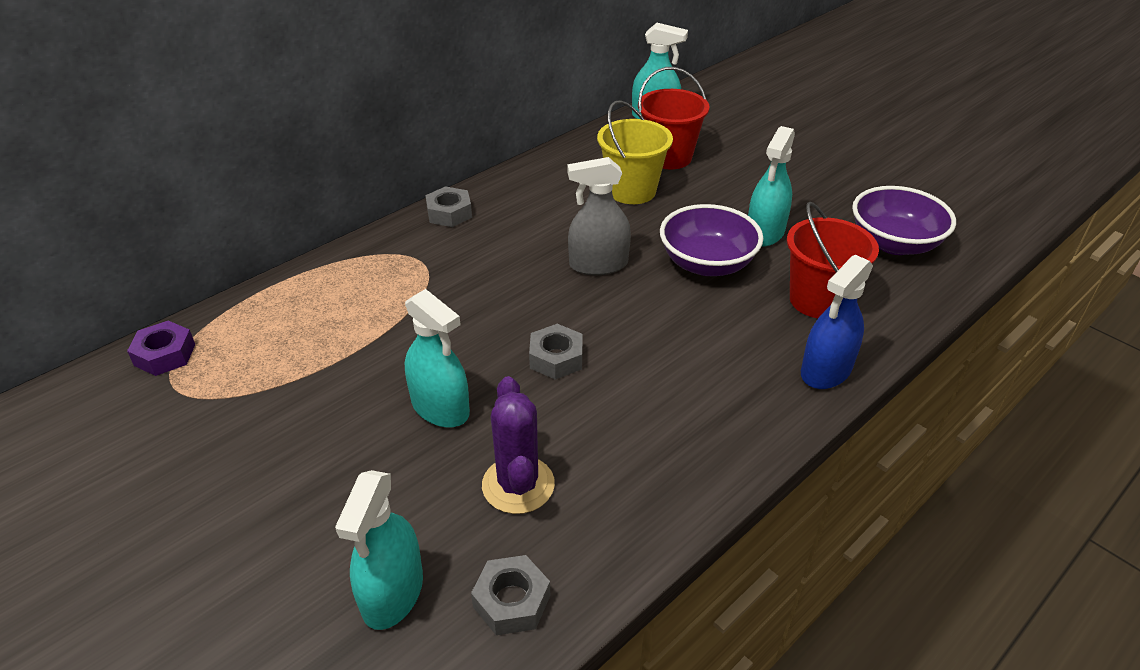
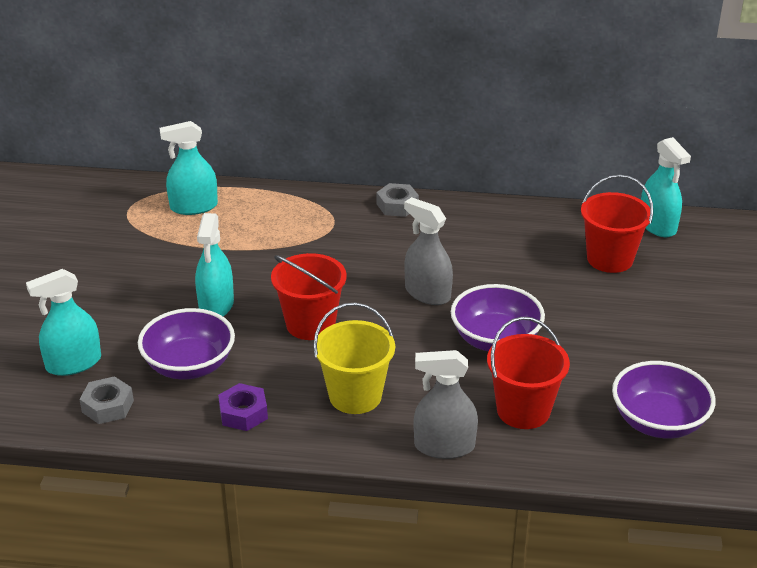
camera: 50 degrees right, 5 degrees down
(165, 355) = (146, 191): purple nut -> purple nut (243, 413)
(518, 485) = (189, 365): purple cactus -> purple bowl
(556, 358) = (310, 324): grey nut -> red bucket
(631, 191) = (537, 264): yellow bucket -> yellow bucket (355, 396)
(765, 232) = (575, 350): turquoise spray bottle -> turquoise spray bottle (193, 207)
(826, 370) = (444, 446): blue spray bottle -> grey spray bottle

